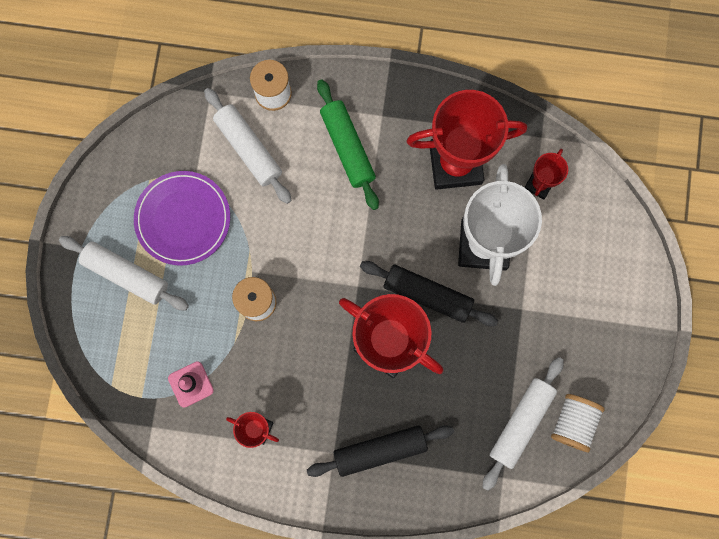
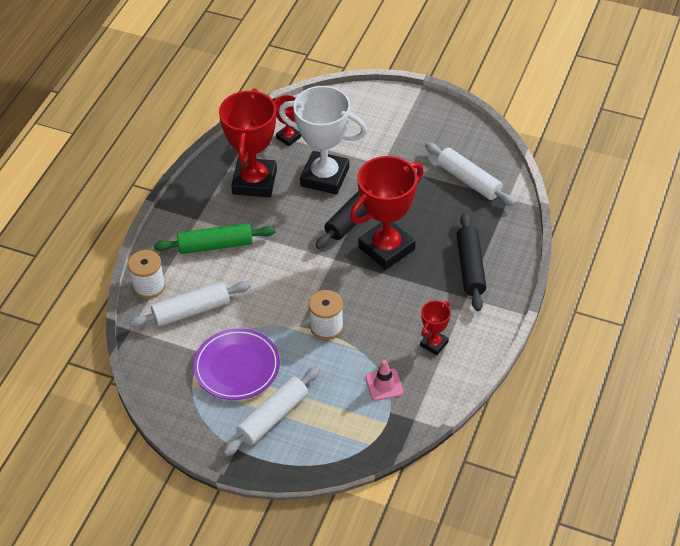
camera: 75 degrees left, 30 degrees down
(573, 422) = (475, 152): white spool -> none

